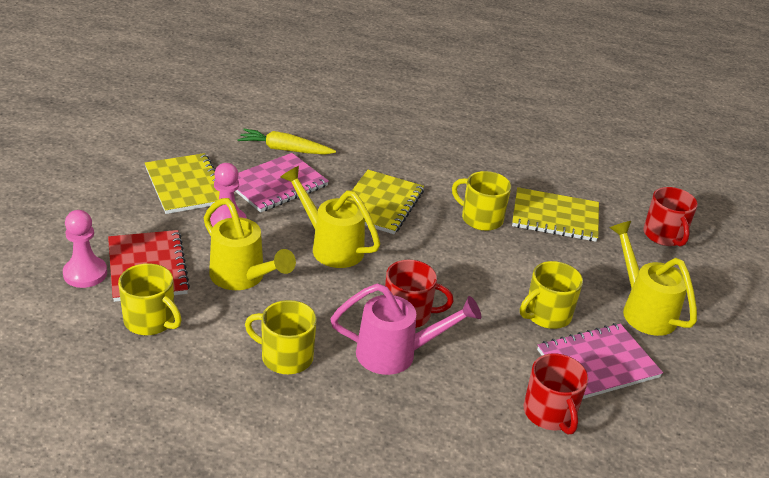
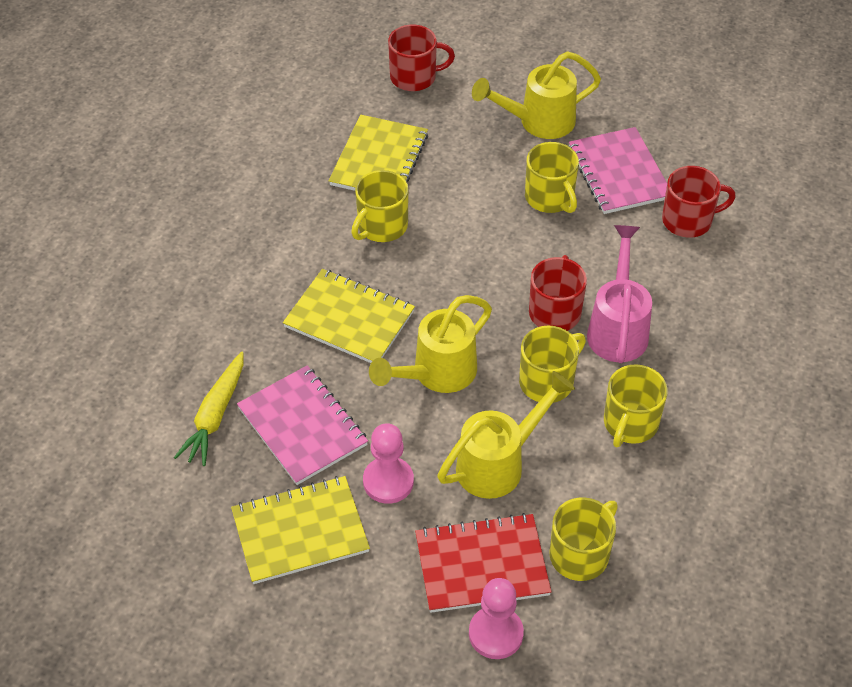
camera: 80 degrees left, 15 degrees up
(329, 307) = (547, 381): none -> yellow mug

